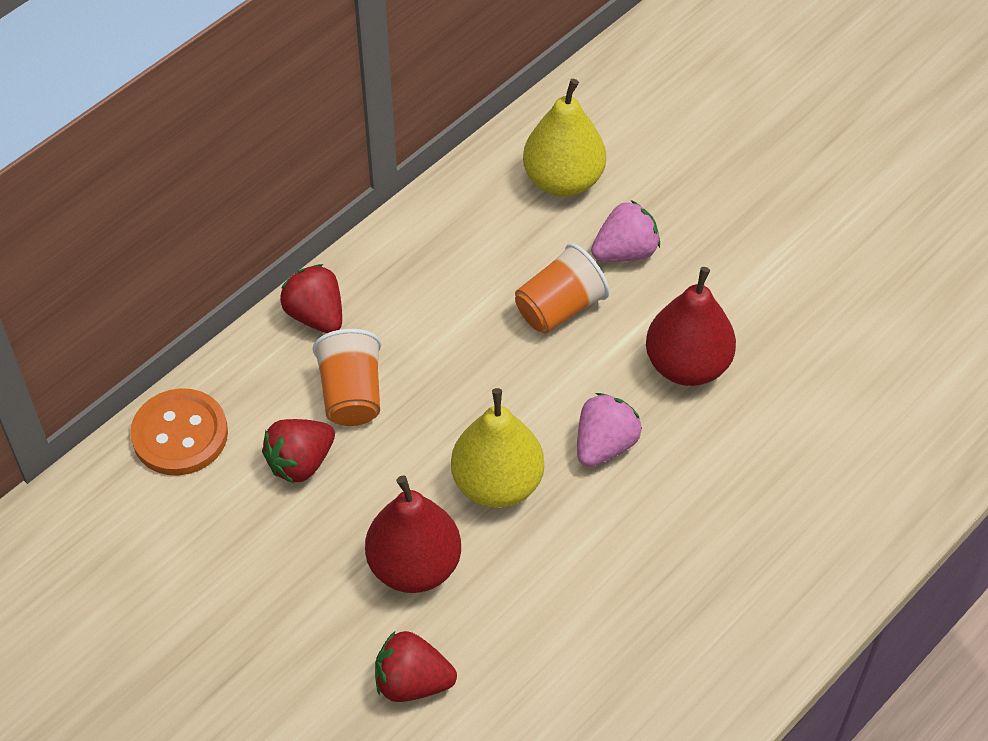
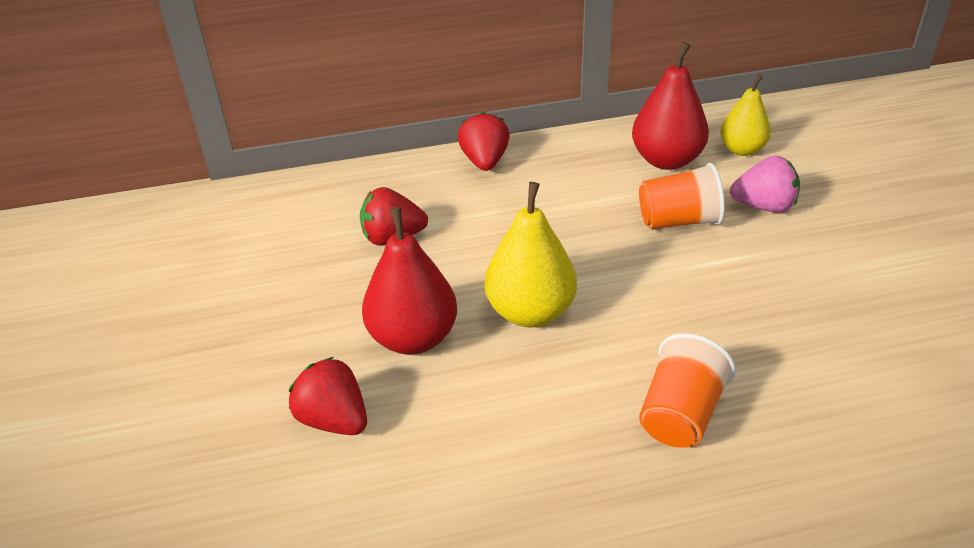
camera: 35 degrees right, 15 degrees down
(180, 434) = (329, 191): orange button -> none
(351, 394) = (467, 213): orange cup -> orange cup (680, 414)
(563, 180) = (742, 150): yellow pear -> yellow pear, size x0.66
(604, 445) = (647, 324): pink strawberry -> none
(687, 365) = (768, 299): red pear -> red pear (666, 160)

